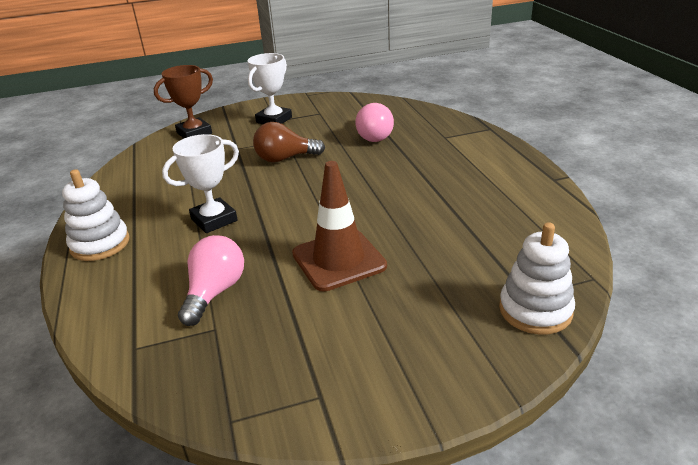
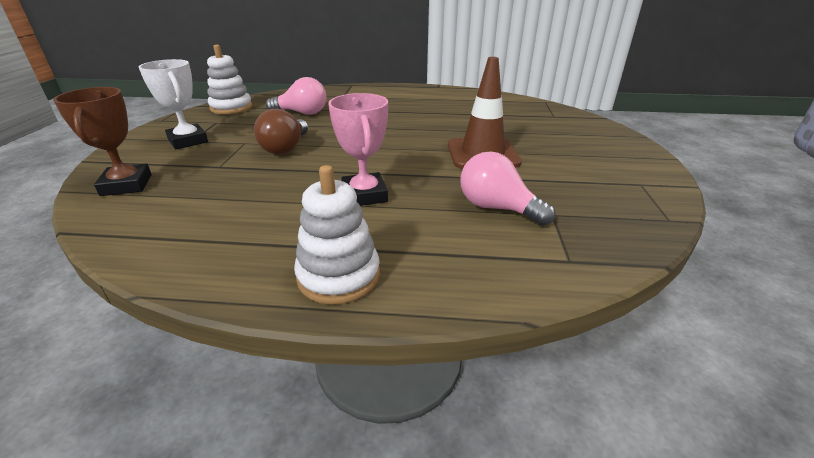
camera: 70 degrees left, 0 degrees up
(214, 220) = (364, 195): white trophy -> pink trophy
(535, 310) = (568, 117): white stacking toy -> white stacking toy (231, 108)

